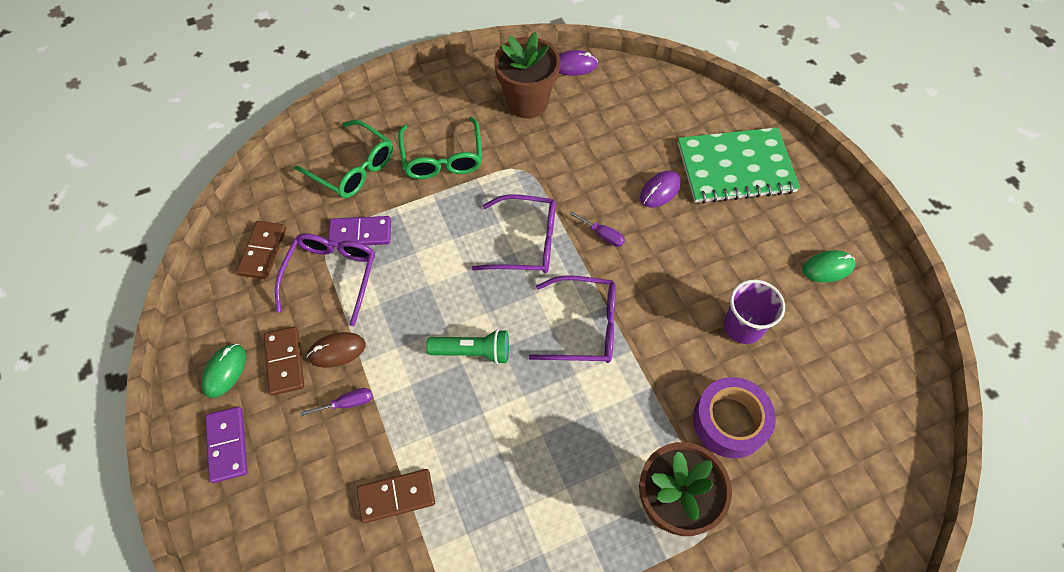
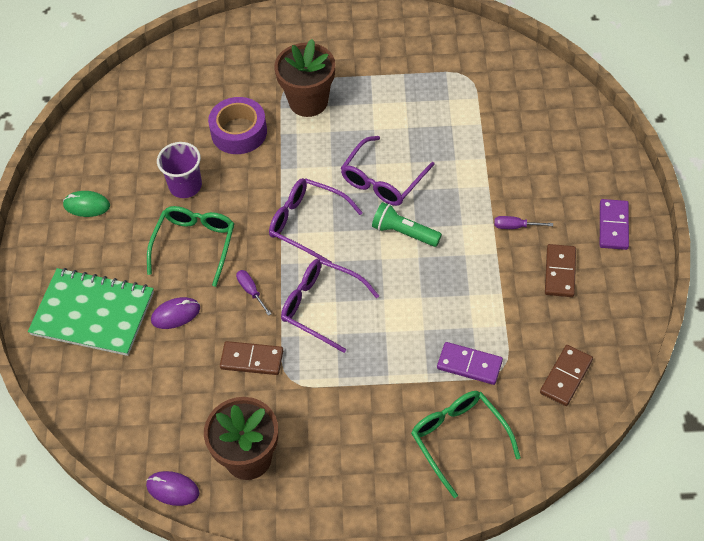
camera: 155 degrees left, 5 degrees down
(225, 371) = (611, 280): green mouse -> none
(332, 276) = (505, 332): purple glasses -> purple glasses (383, 180)
(337, 351) = (515, 267): brown mouse -> none
(396, 496) = (493, 158): brown domino -> brown domino (252, 359)
(442, 158) = (364, 420): green glasses -> green glasses (194, 245)

